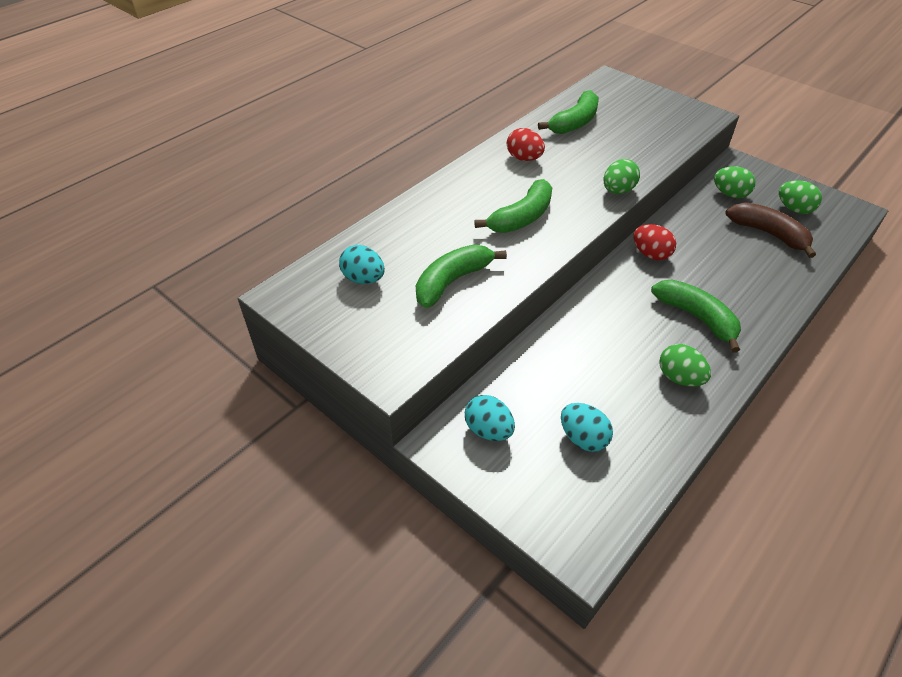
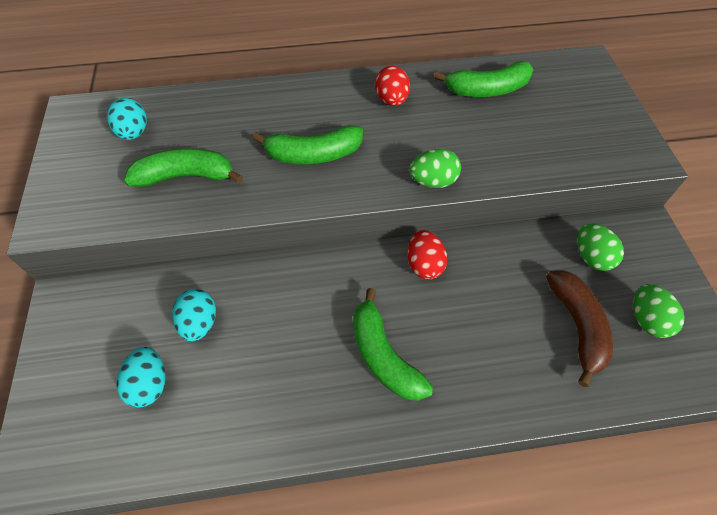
camera: 40 degrees right, 10 degrees up
(488, 430) = (100, 319): turquoise egg -> turquoise egg (199, 323)
(679, 378) = (291, 399): green egg -> none
(696, 317) = (383, 356): green banana -> green banana turned 150 degrees clockwise

